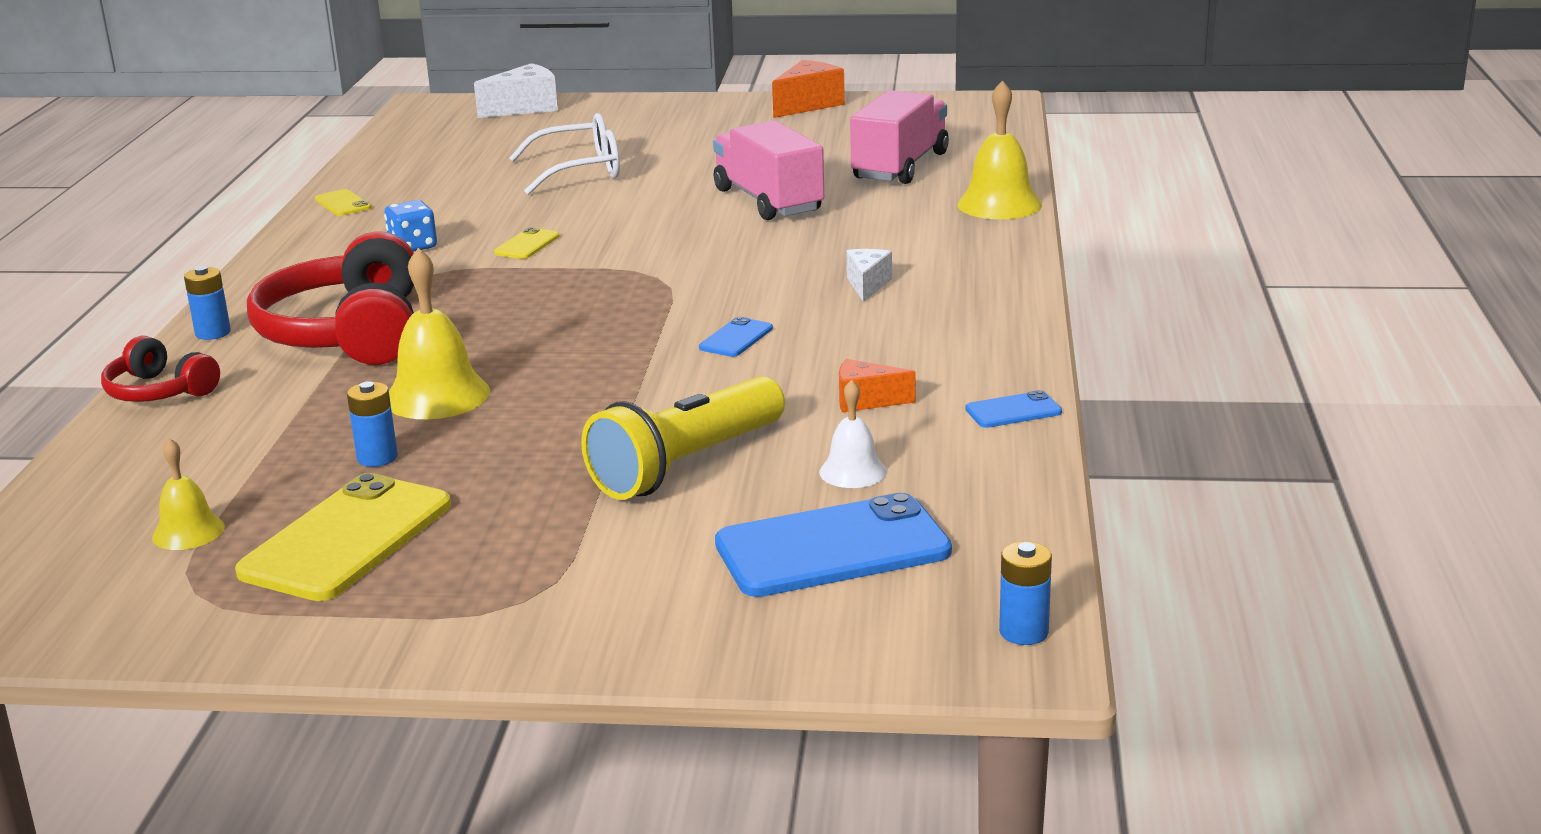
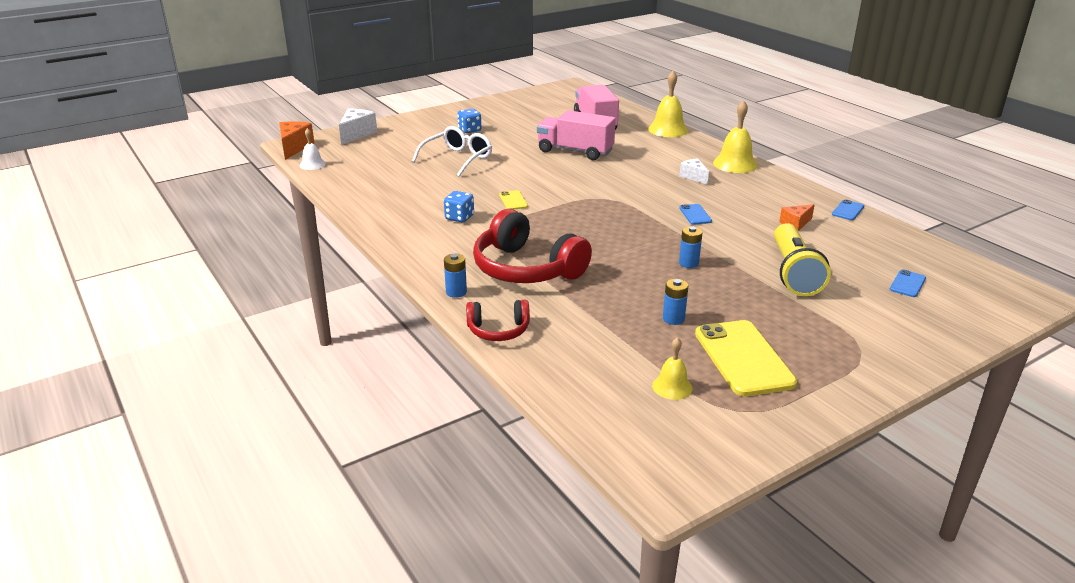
camera: 40 degrees left, 5 degrees up
(343, 203) = (369, 207): yellow phone -> none
(437, 395) = (634, 282): yellow bell -> yellow bell (735, 164)
(684, 136) = (469, 130): none -> blue dice
(808, 105) = (495, 103): orange cheese -> orange cheese (294, 148)
(832, 548) = (907, 284): blue phone -> blue phone, size x0.46
(853, 471) = (851, 253): white bell -> white bell (312, 164)
(1023, 632) = (1018, 288): blue battery -> blue battery (688, 263)

